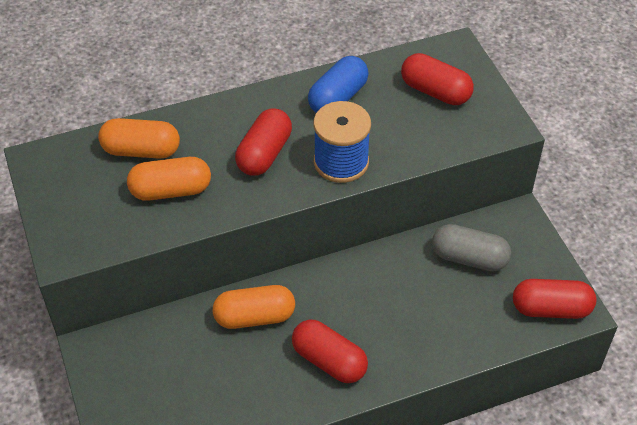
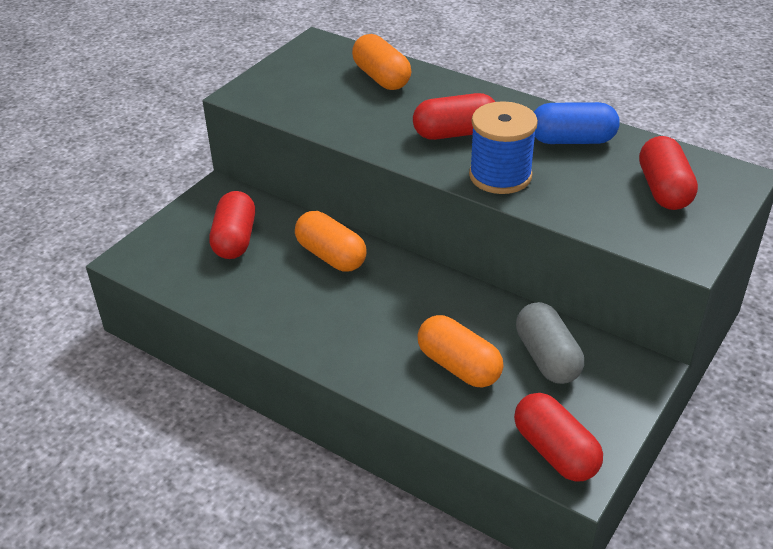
camera: 55 degrees right, 10 degrees down
(171, 190) = (358, 109): orange capsule -> orange capsule (458, 366)
(329, 361) = (330, 322): red capsule -> red capsule (235, 239)

